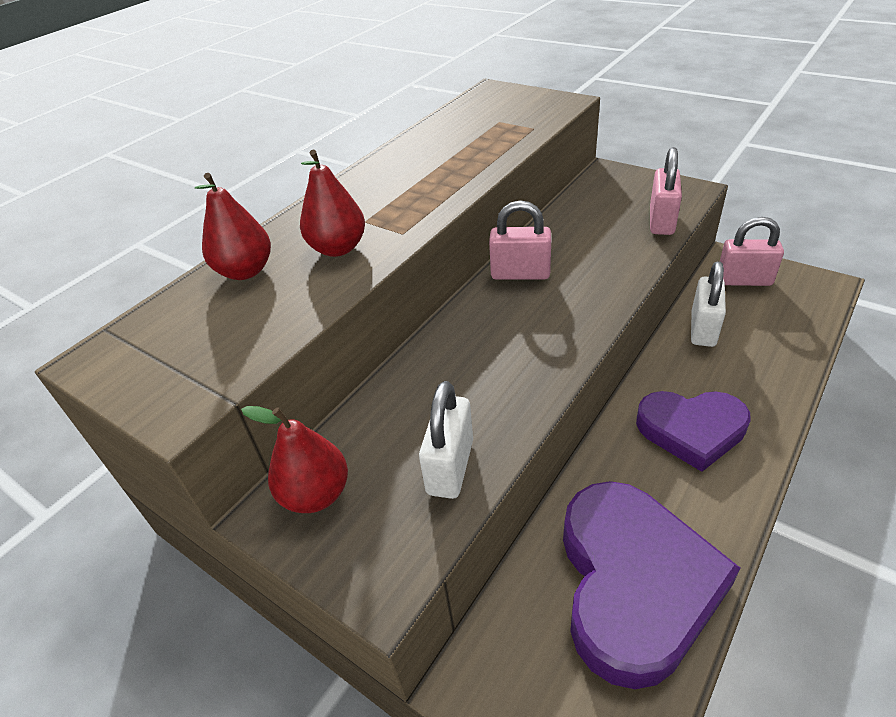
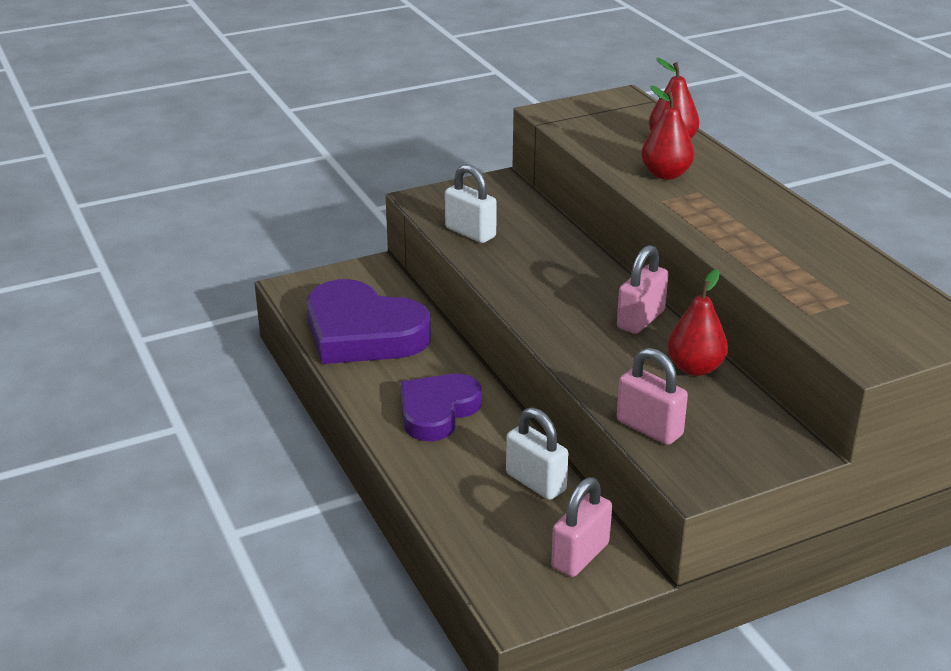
camera: 115 degrees right, 10 degrees down
(316, 494) = (498, 193): red pear -> red pear (695, 368)

